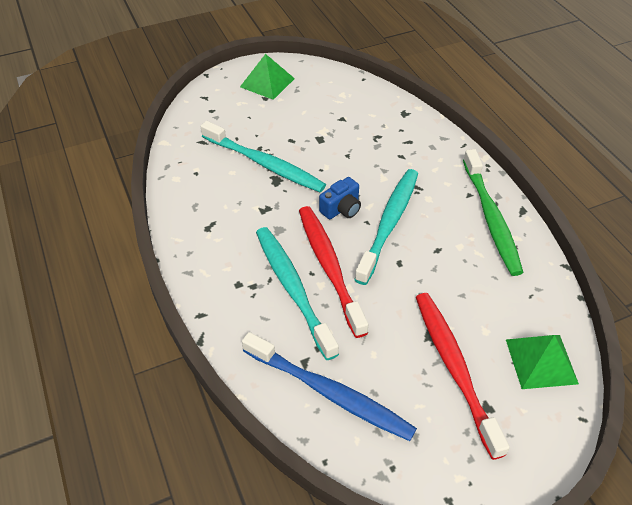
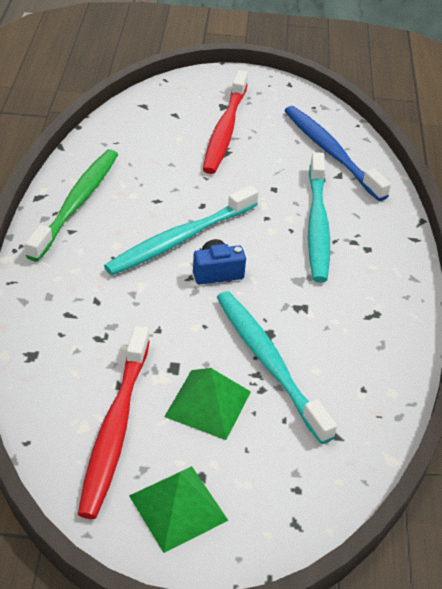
camera: 155 degrees left, 5 degrees down
(329, 267) = (270, 227): red toothbrush -> red toothbrush (115, 428)
(541, 361) = (157, 110): green pyramid -> green pyramid (208, 403)

